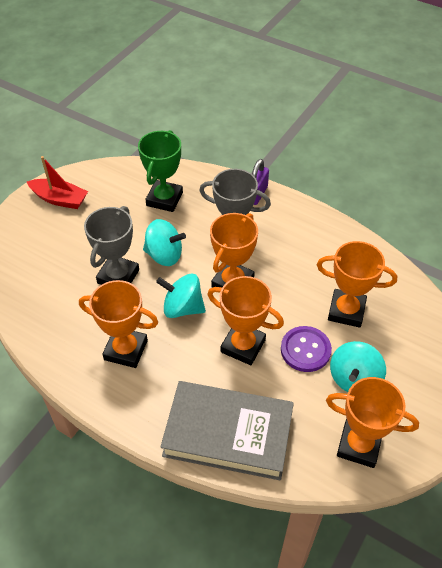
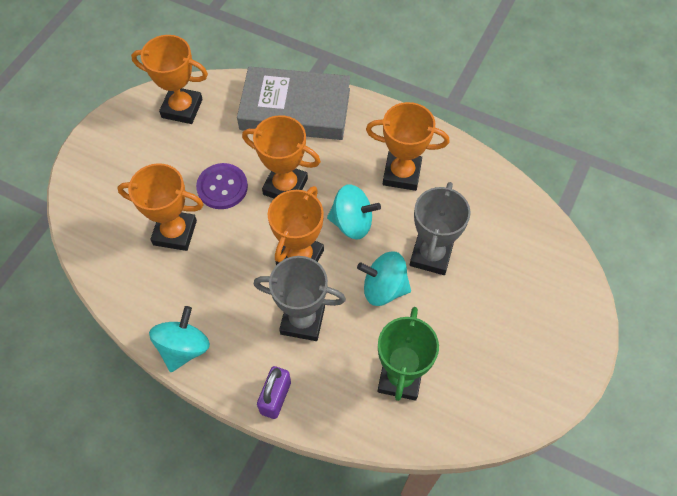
camera: 175 degrees right, 10 degrees up
(60, 199) = (540, 365): red boat -> none
(354, 379) = (177, 163): turquoise spinning top -> turquoise spinning top (184, 348)

